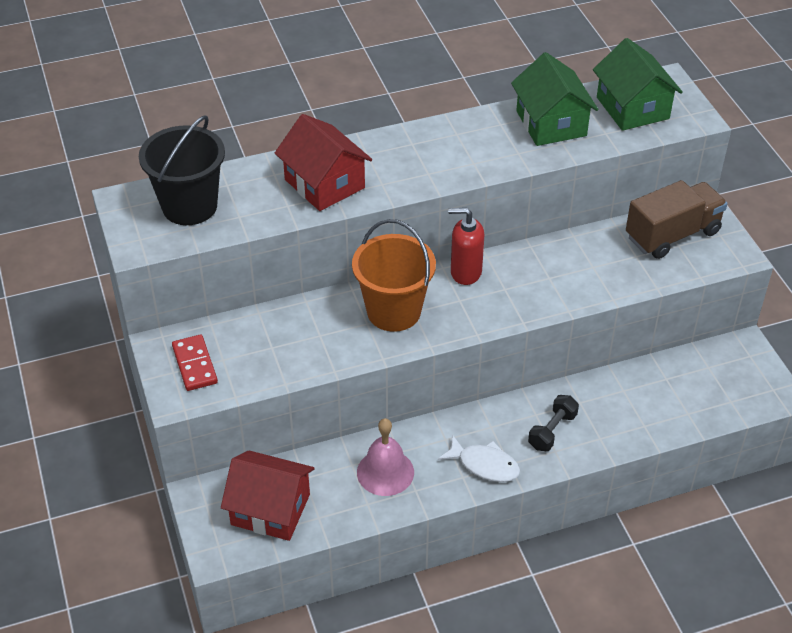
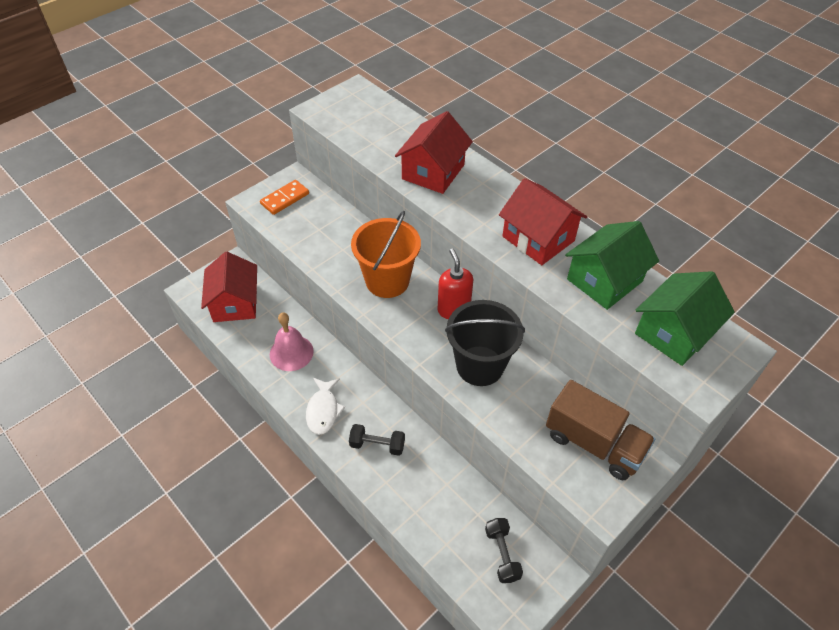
camera: 65 degrees right, 5 degrees up
(189, 206) = (368, 118): black bucket -> black bucket (480, 366)
(194, 365) = (285, 199): red domino -> orange domino
(473, 144) = (538, 238): none -> red house
(714, 376) = (502, 554): none -> black dumbbell

